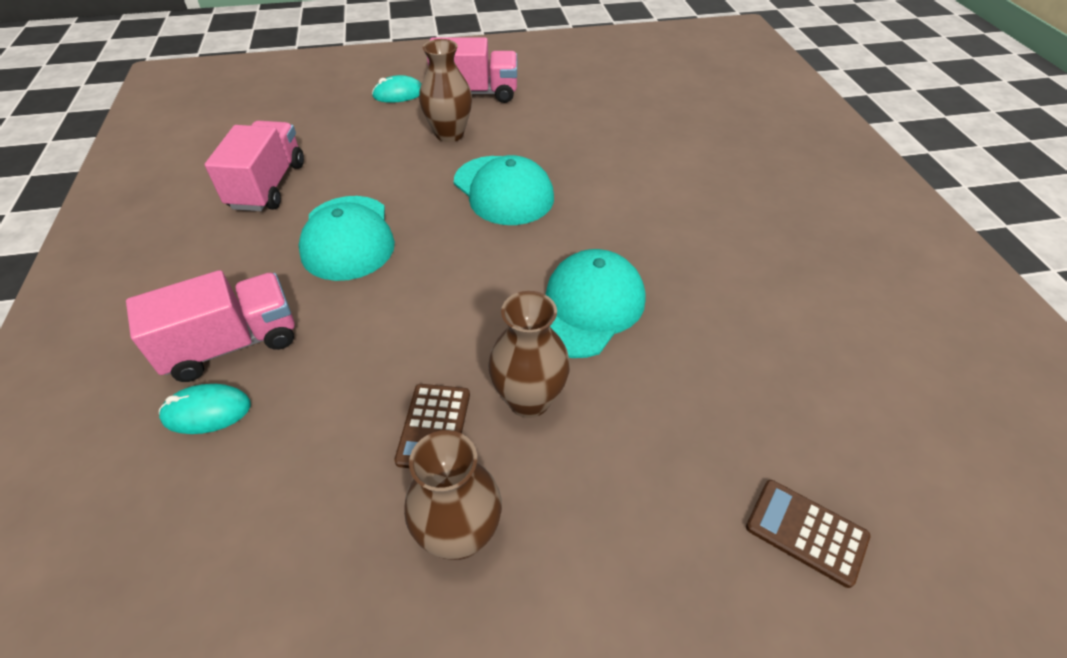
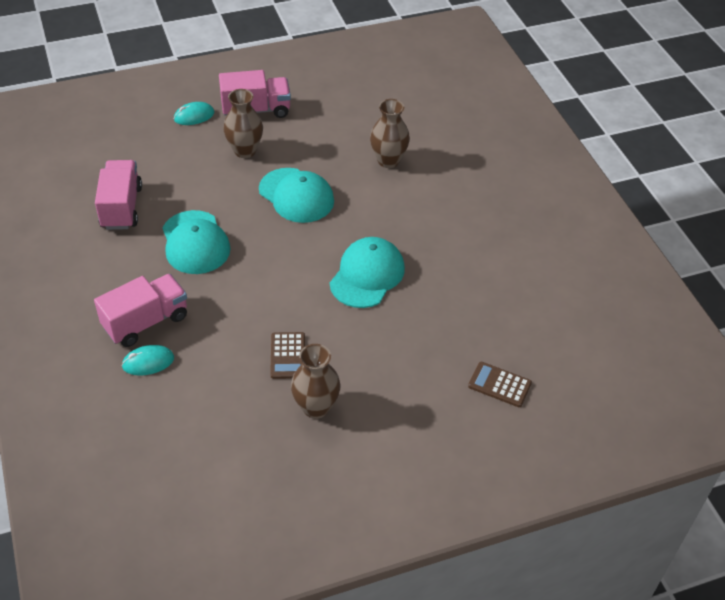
camera: 10 degrees left, 0 degrees up
(529, 400) = (340, 335): brown vase -> brown vase (388, 160)

